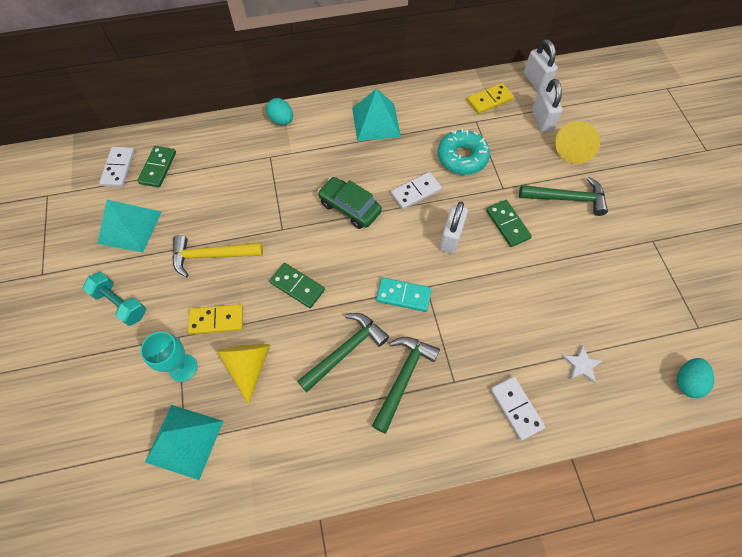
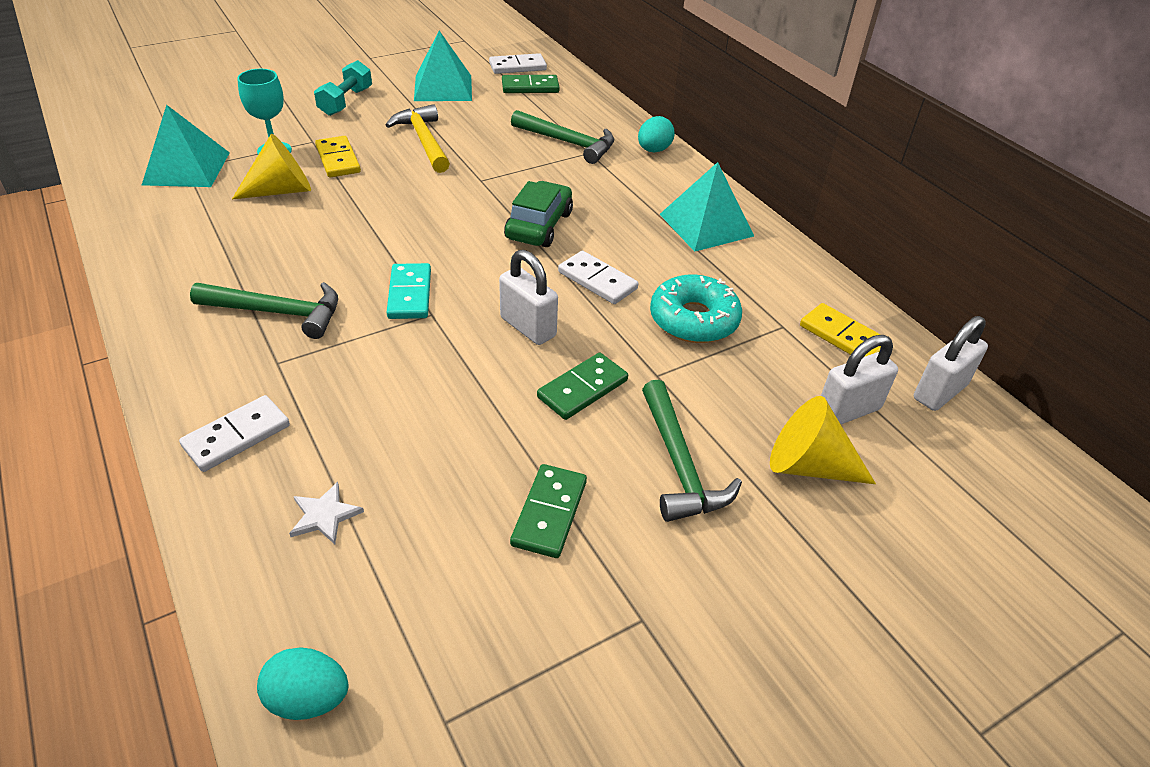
camera: 70 degrees right, 20 degrees down
(297, 286) = (399, 205): green domino -> green domino (549, 513)
(345, 350) = (313, 257): green hammer -> green hammer (568, 143)
(451, 238) = (528, 327): white padlock -> white padlock turned 45 degrees clockwise

